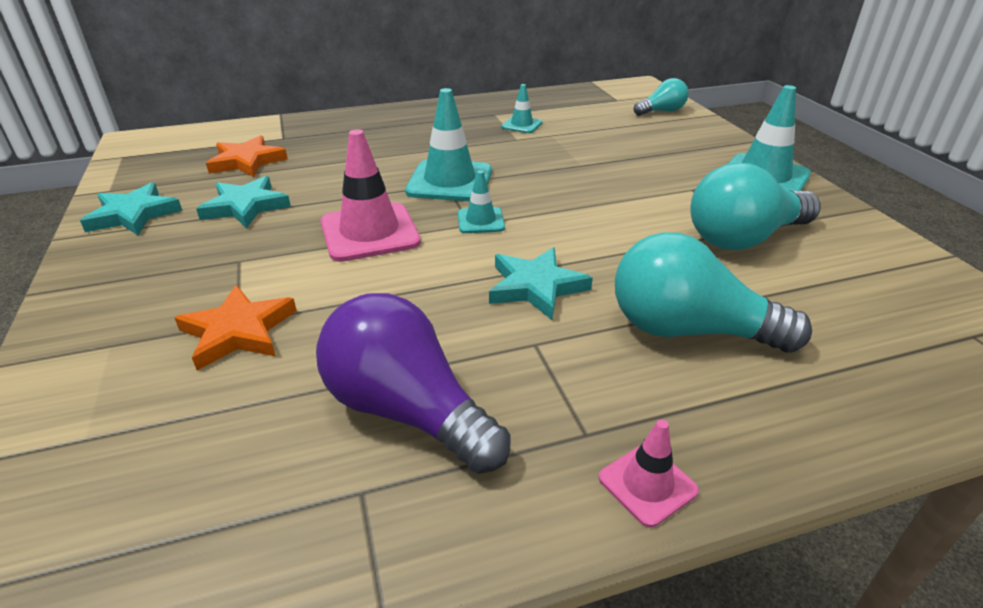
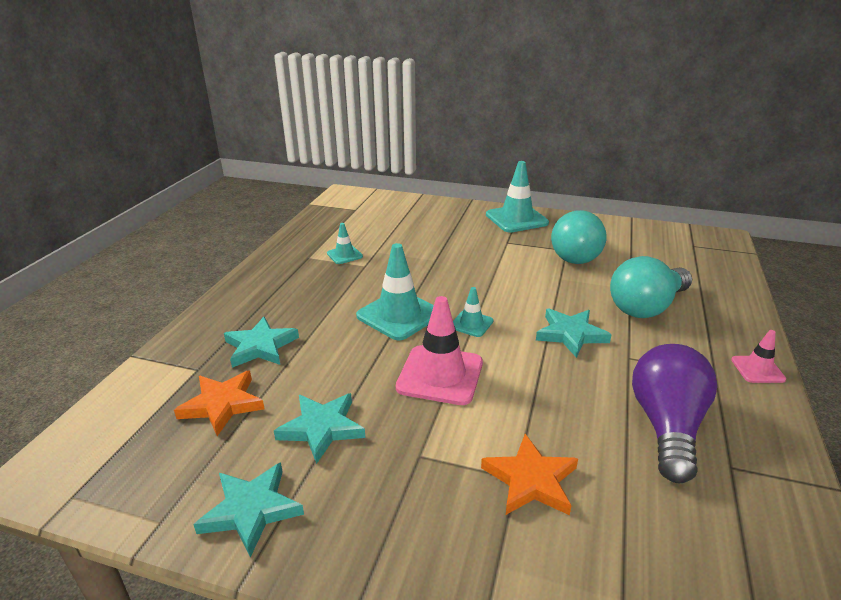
camera: 55 degrees left, 5 degrees down
(334, 146) = (260, 346): none -> turquoise star
(407, 410) = (667, 426): purple light bulb -> purple light bulb turned 120 degrees clockwise
(662, 111) = (395, 205): turquoise light bulb -> none

